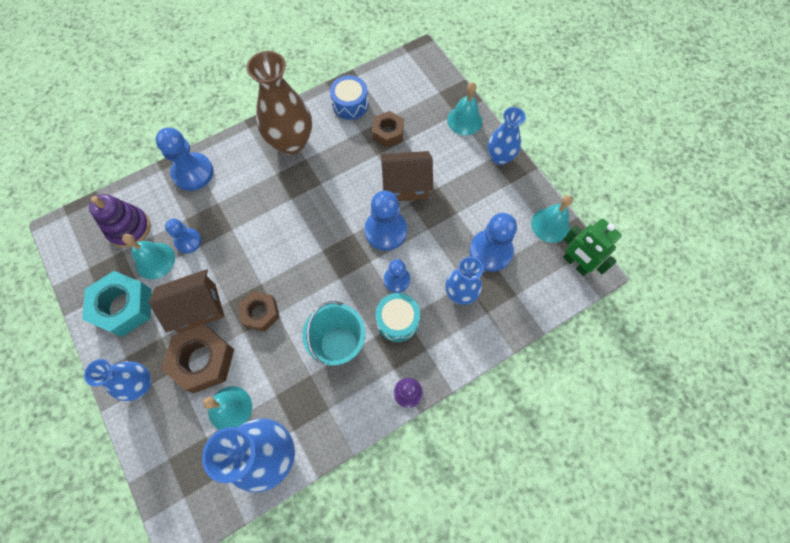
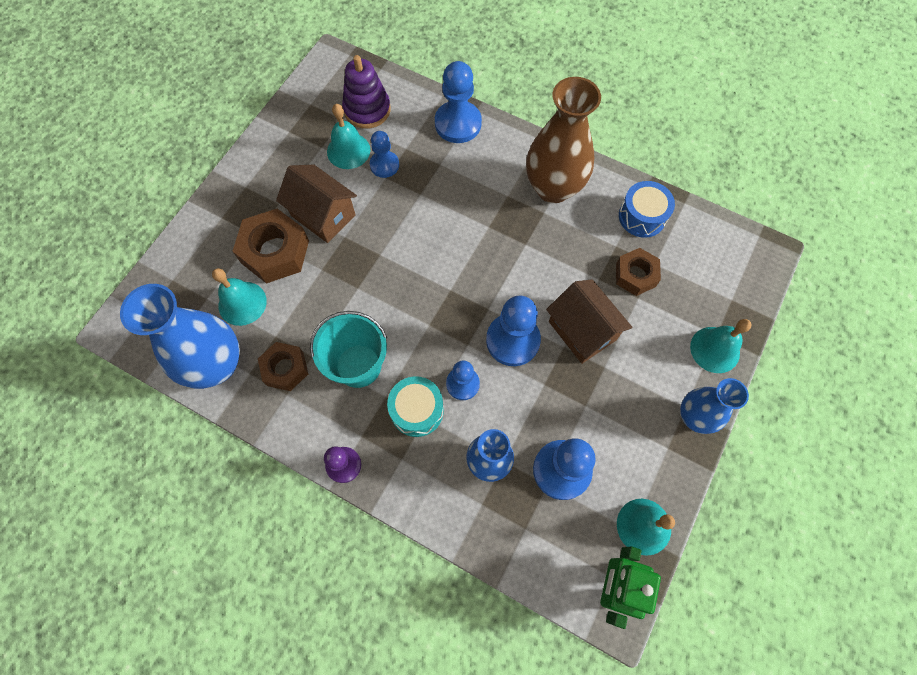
camera: 60 degrees right, 0 degrees up
(123, 307) = (290, 155): turquoise nut -> none
(141, 384) = (227, 215): blue vase -> none
(260, 313) = (349, 273): brown nut -> brown nut (285, 369)

